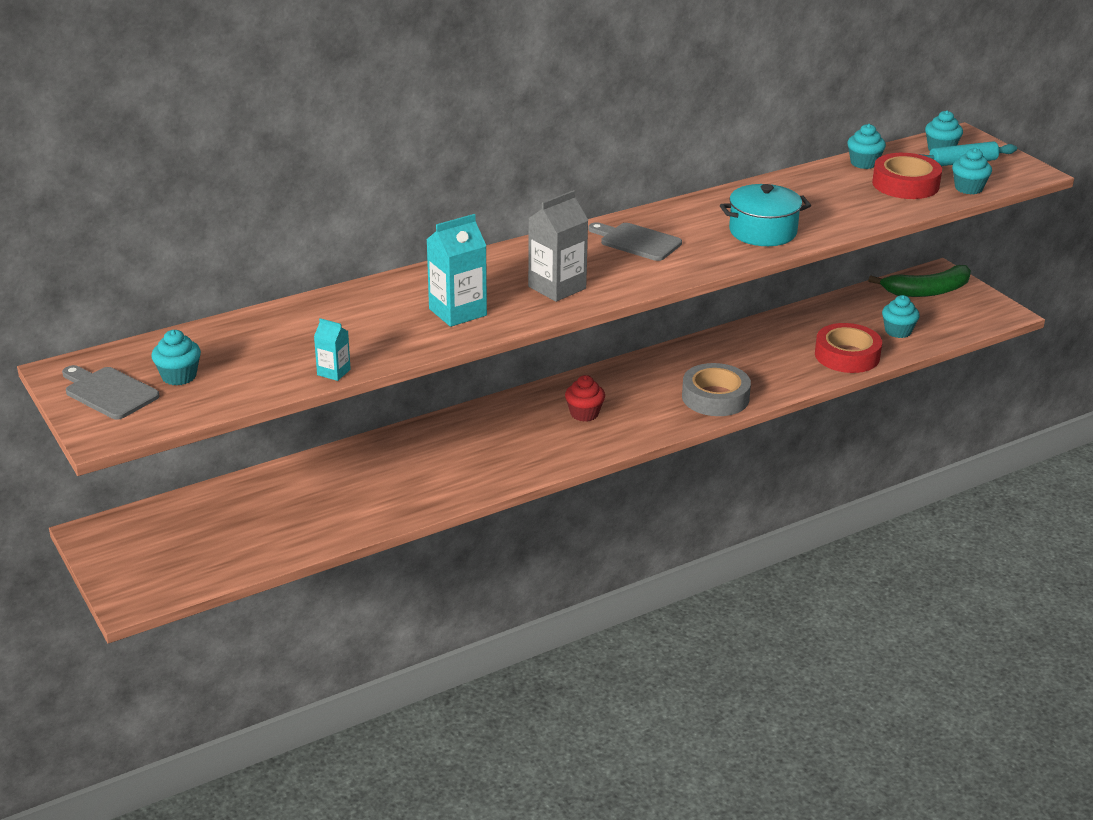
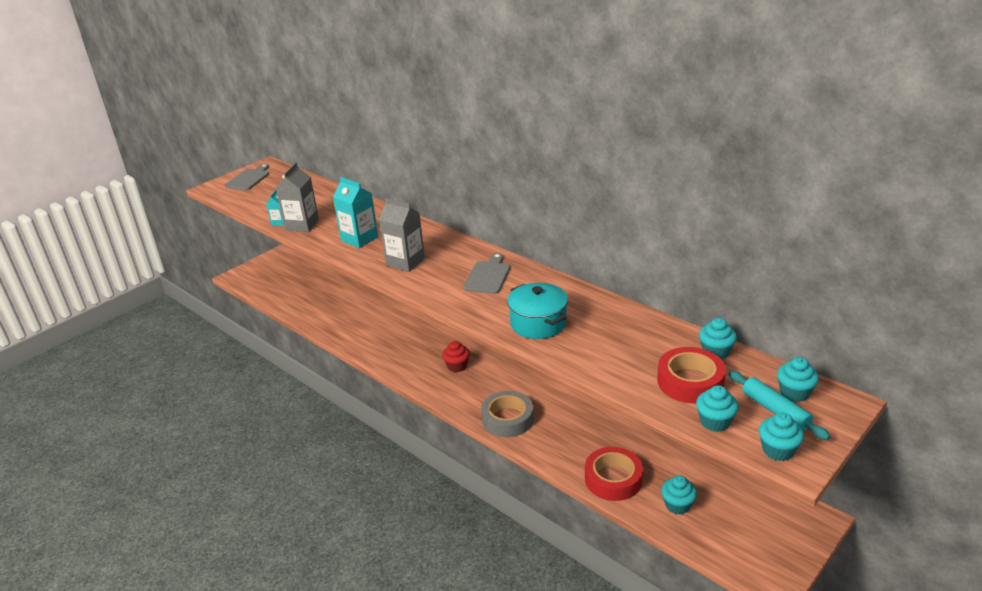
camera: 75 degrees right, 0 degrees up
(179, 376) = (267, 189): turquoise cupcake -> turquoise cupcake (778, 450)
(363, 354) = (302, 225): none -> grey carton
(927, 291) = (771, 514): green banana -> none

